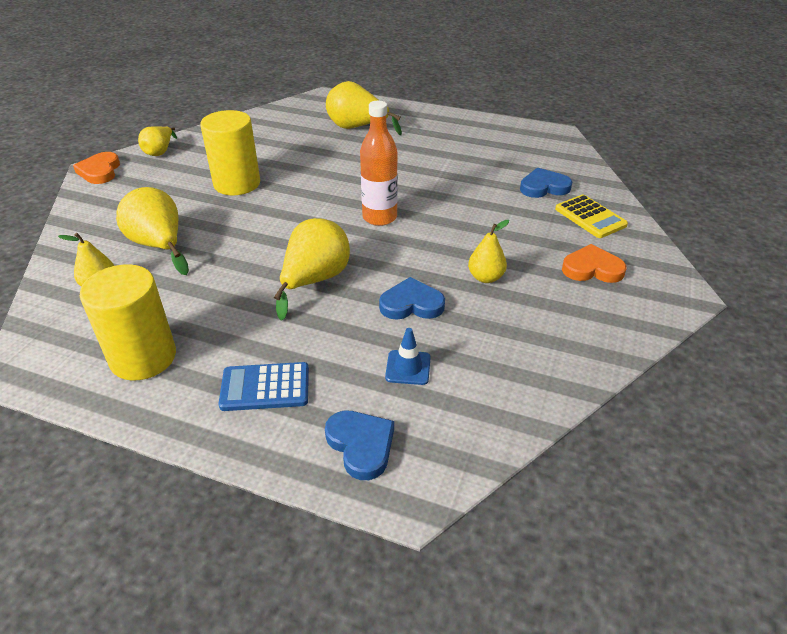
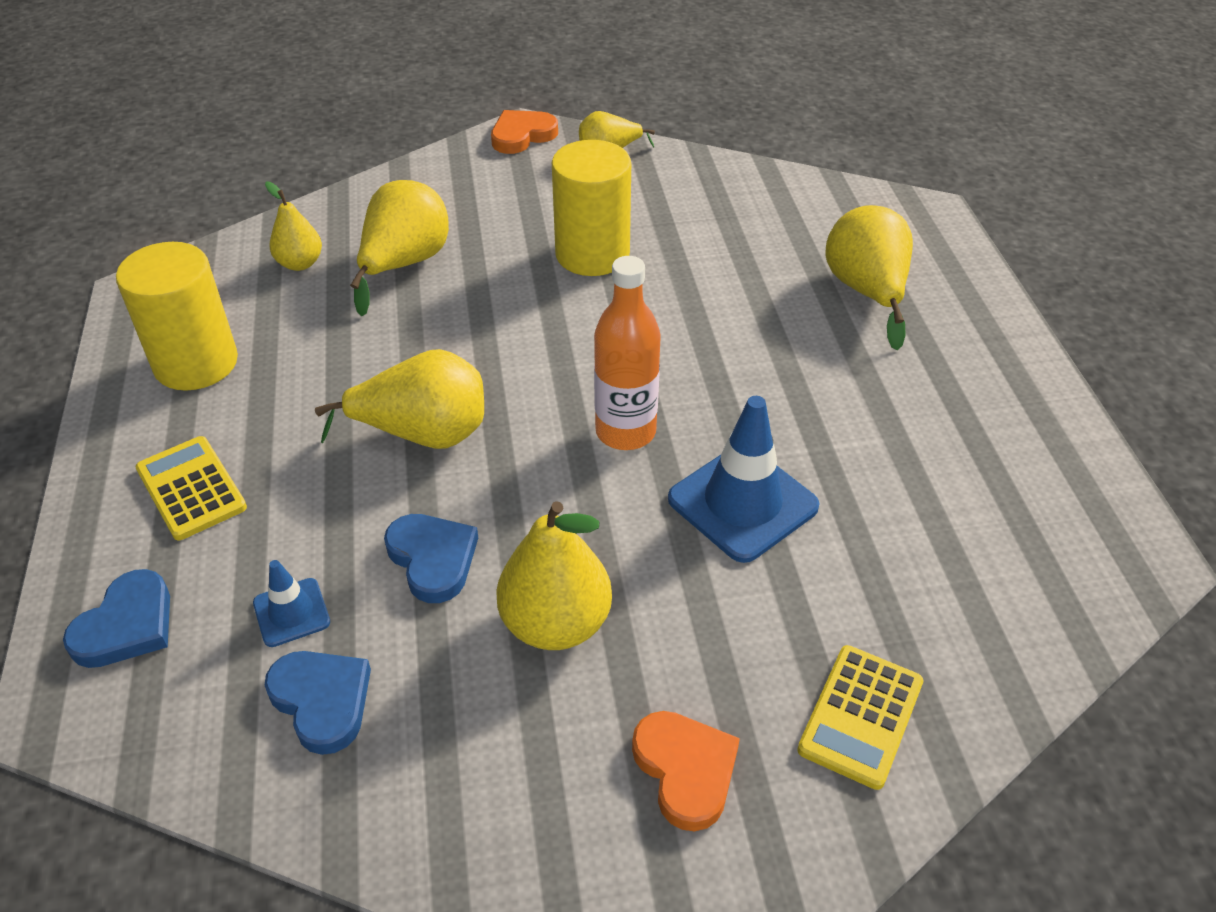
camera: 60 degrees right, 5 degrees up
(265, 387) = (191, 489): blue calculator -> yellow calculator
(455, 203) = (742, 503): none -> blue traffic cone
(485, 277) = (555, 623): yellow pear -> yellow pear, size x1.65
(544, 187) = (907, 607): blue heart -> blue heart (322, 701)

